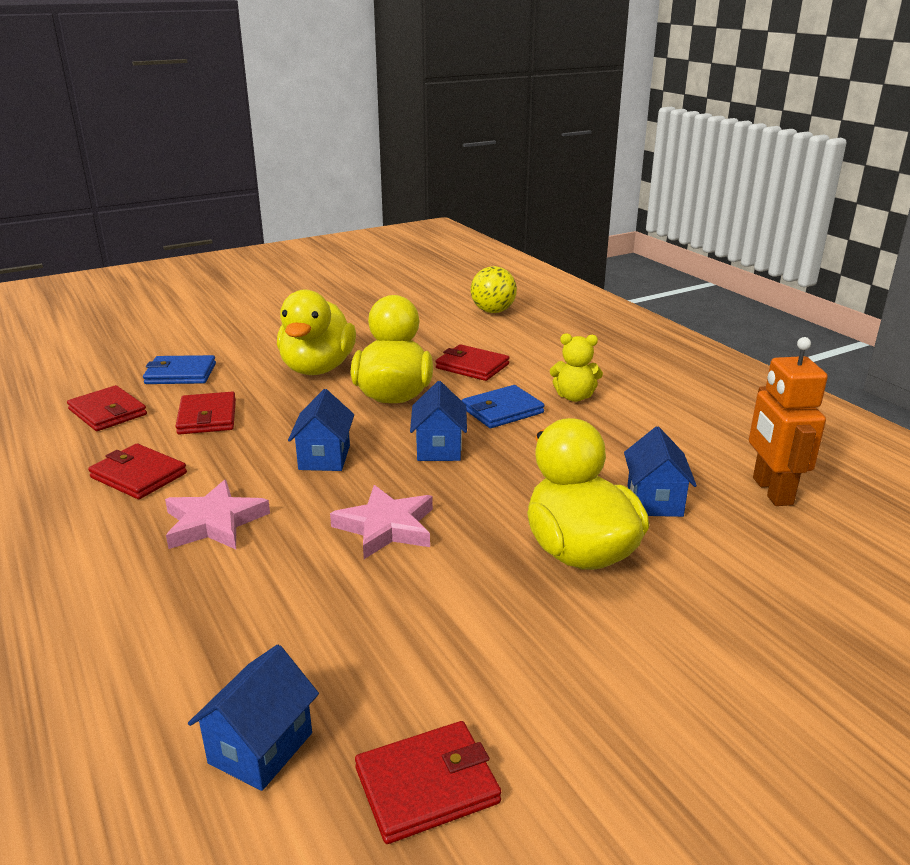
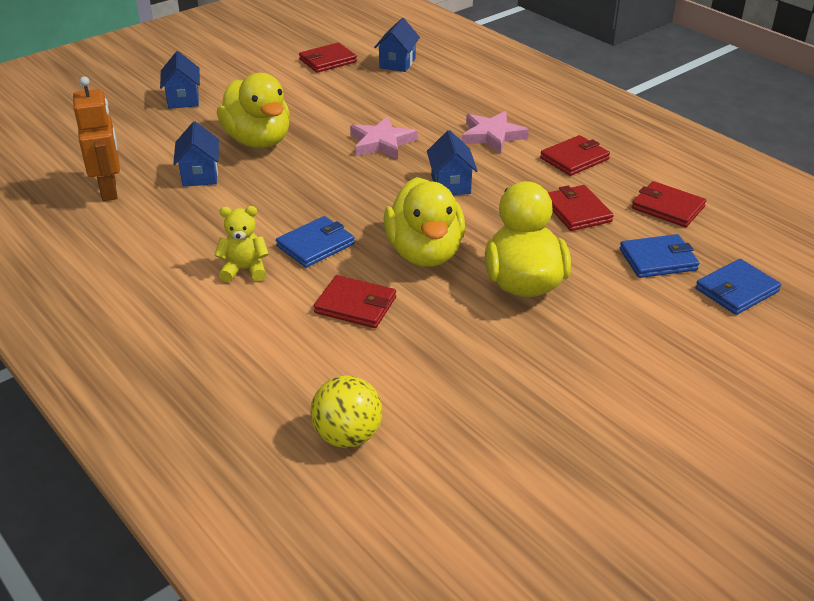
camera: 170 degrees right, 10 degrees up
(139, 475) = (574, 159): red wallet -> red wallet turned 60 degrees counterclockwise
(145, 351) = (736, 290): none -> blue wallet
(439, 448) = (364, 201): blue house -> blue house (183, 99)

